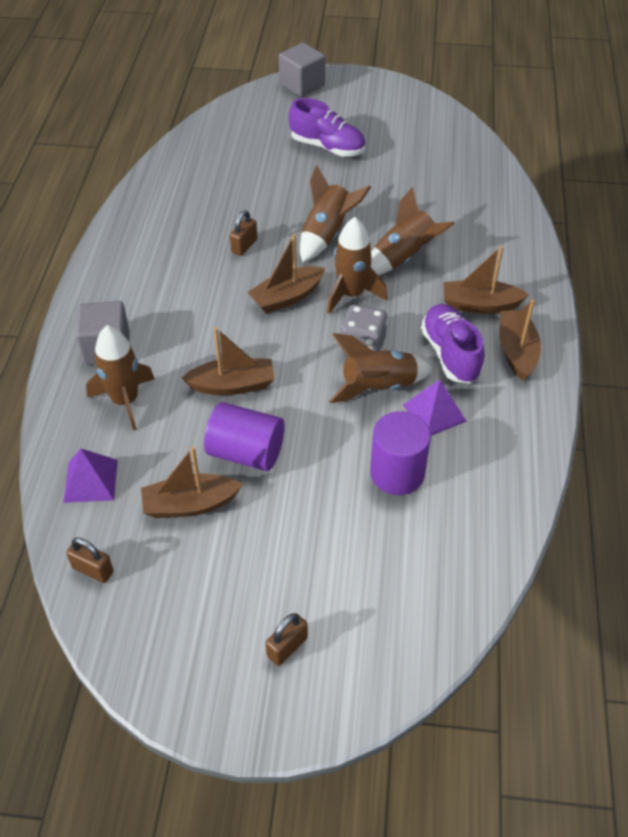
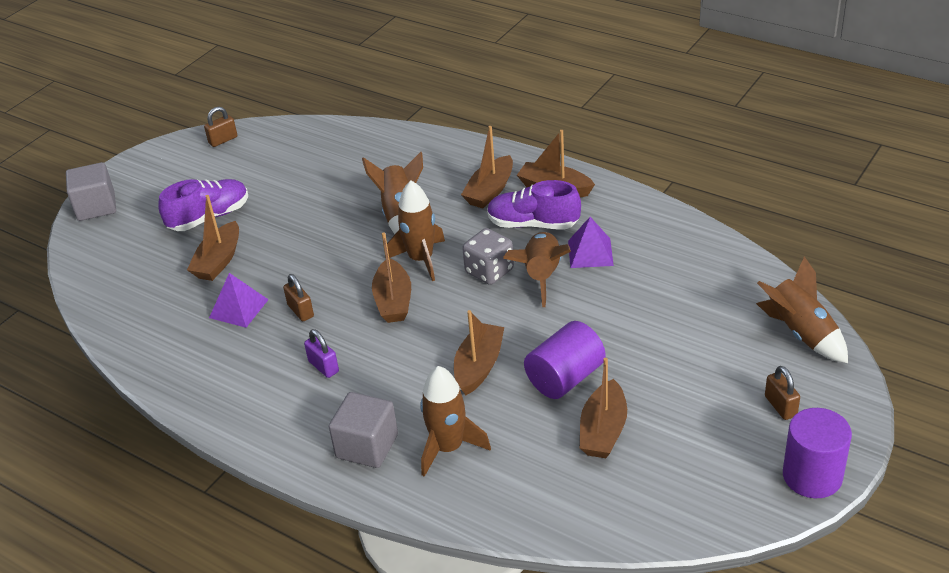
camera: 60 degrees left, 10 degrees down
(90, 480) = (535, 496): purple pyramid -> purple pyramid (238, 308)
(93, 570) = (642, 517): brown padlock -> brown padlock (223, 140)
(185, 286) = (323, 366): none -> purple padlock
(278, 175) = (219, 261): none -> brown boat
(327, 235) = (331, 252): brown rocket -> brown rocket (801, 333)
(397, 473) = (640, 293): purple cylinder -> purple cylinder (812, 476)

